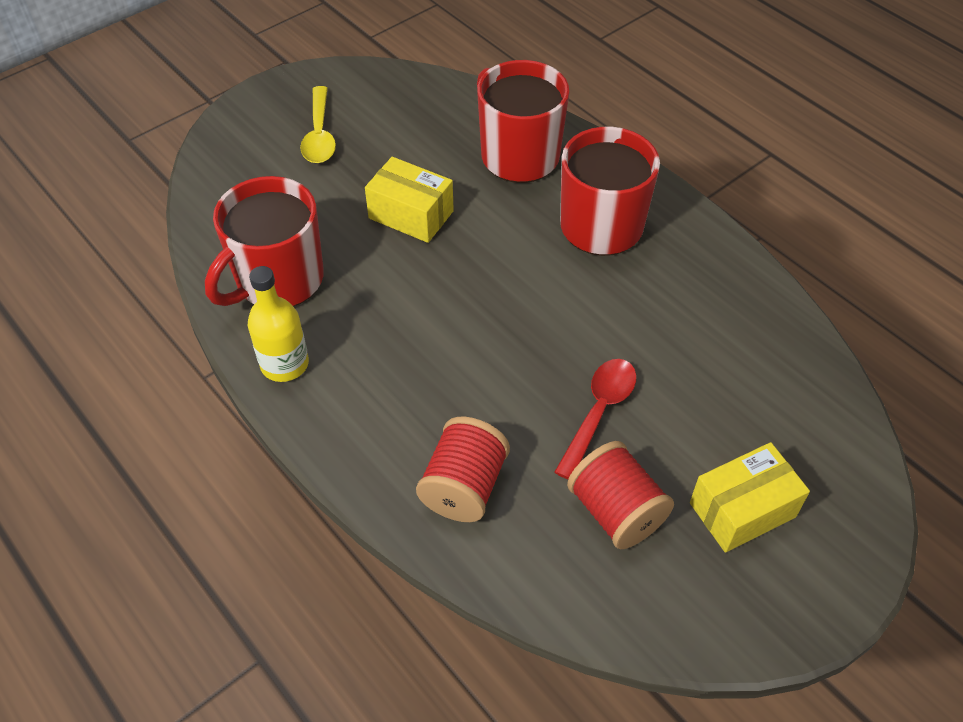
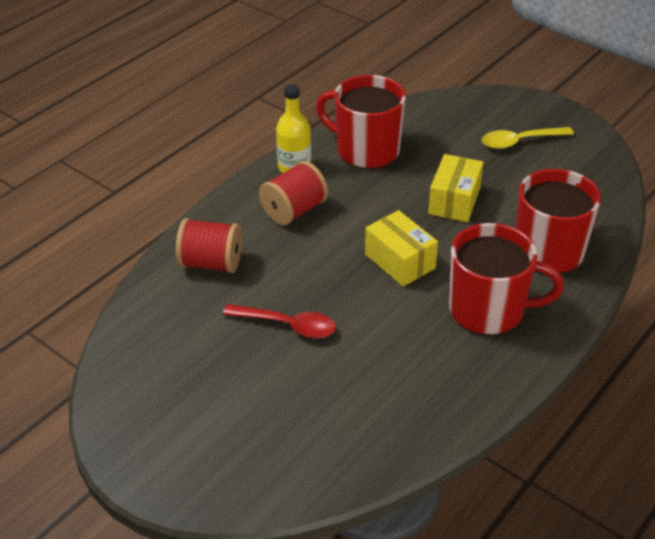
camera: 80 degrees right, 10 degrees down
(616, 511) = (201, 342): red spool -> red spool (294, 210)
(742, 510) = (212, 415): yellow box -> yellow box (400, 261)

